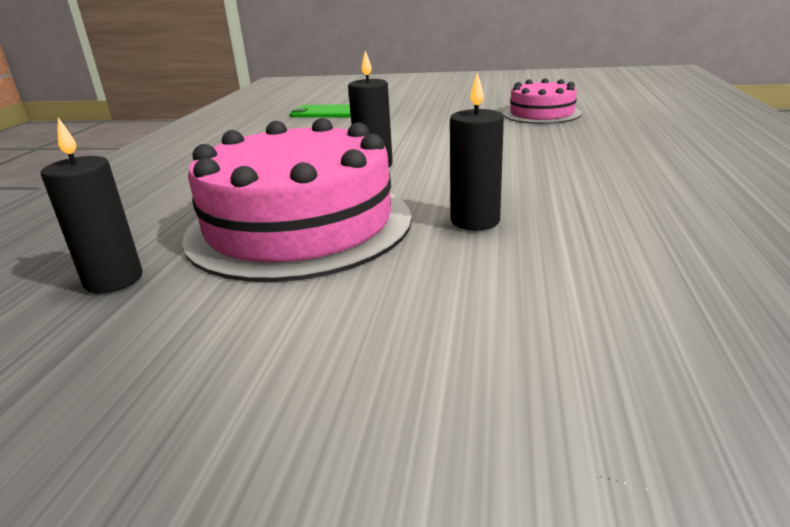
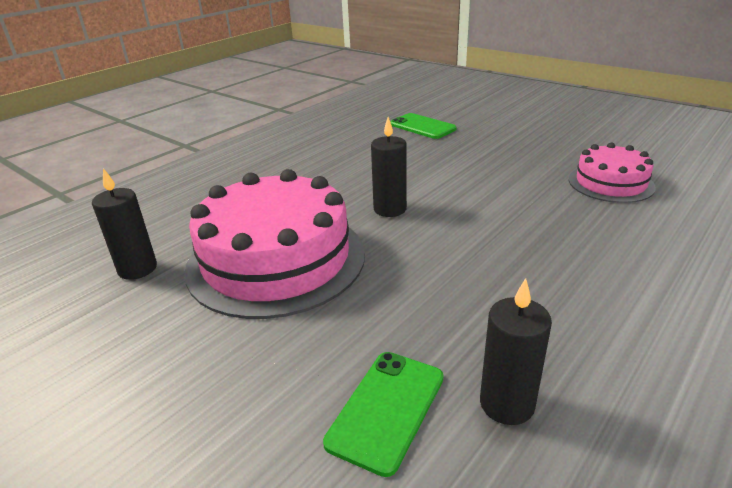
camera: 30 degrees right, 5 degrees up
(475, 221) = (394, 306): black candle -> black candle (506, 404)
(575, 285) = (386, 409): none -> green phone

